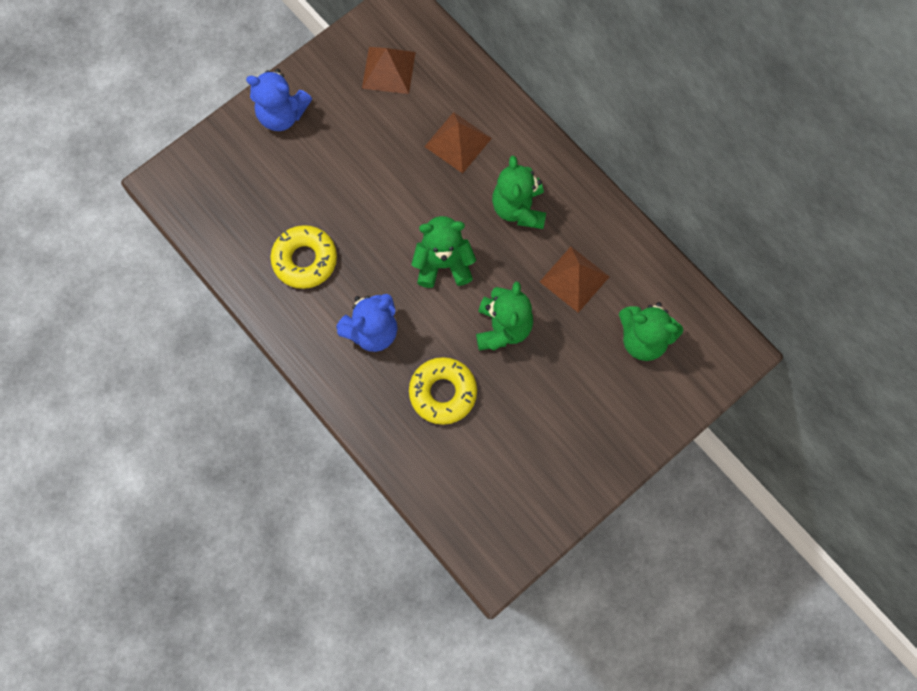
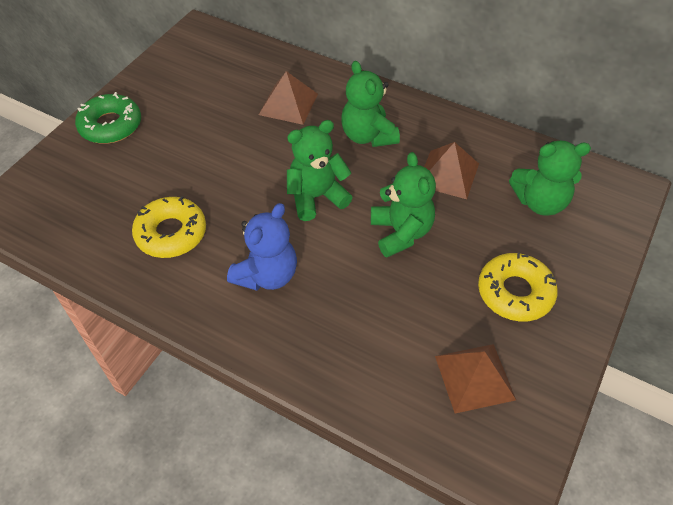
camera: 20 degrees left, 20 degrees down
(282, 114) = (111, 125): blue teddy bear -> green donut
(388, 70) = (203, 71): brown pyramid -> brown pyramid (474, 377)
(443, 393) = (367, 309): yellow donut -> yellow donut (515, 292)

